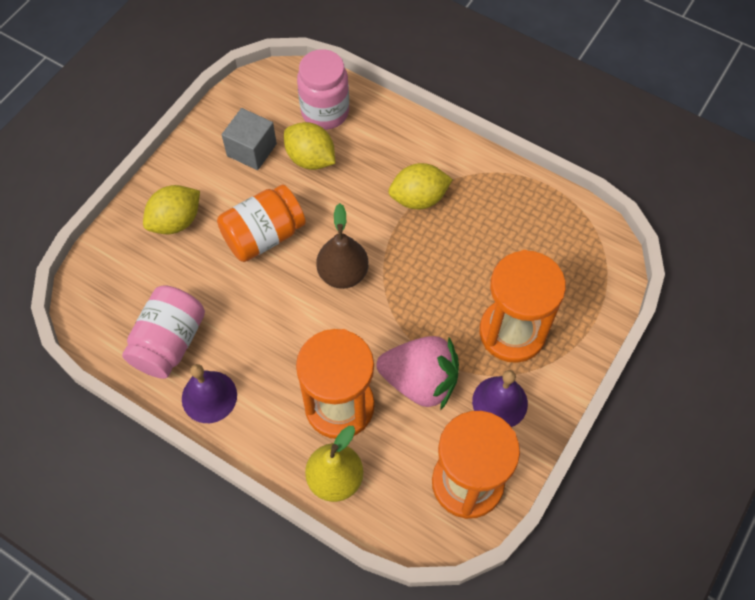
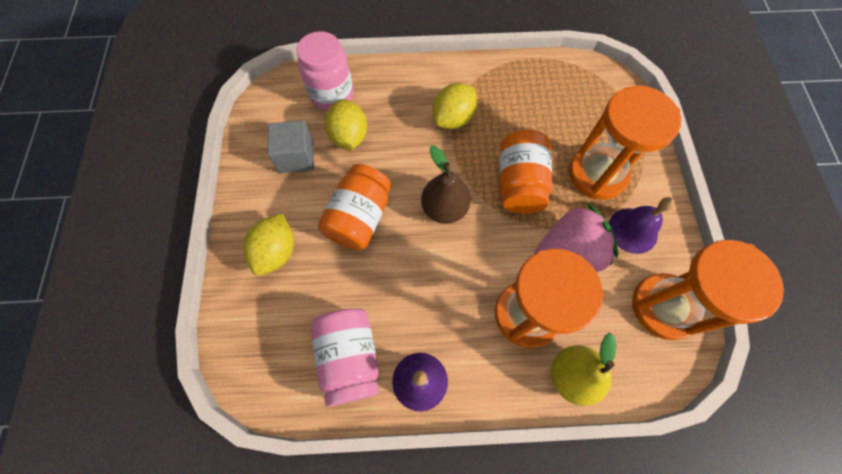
camera: 35 degrees left, 5 degrees up
(310, 159) = (349, 136): yellow lemon -> yellow lemon turned 75 degrees clockwise
(429, 294) = (519, 183): none -> orange jar

